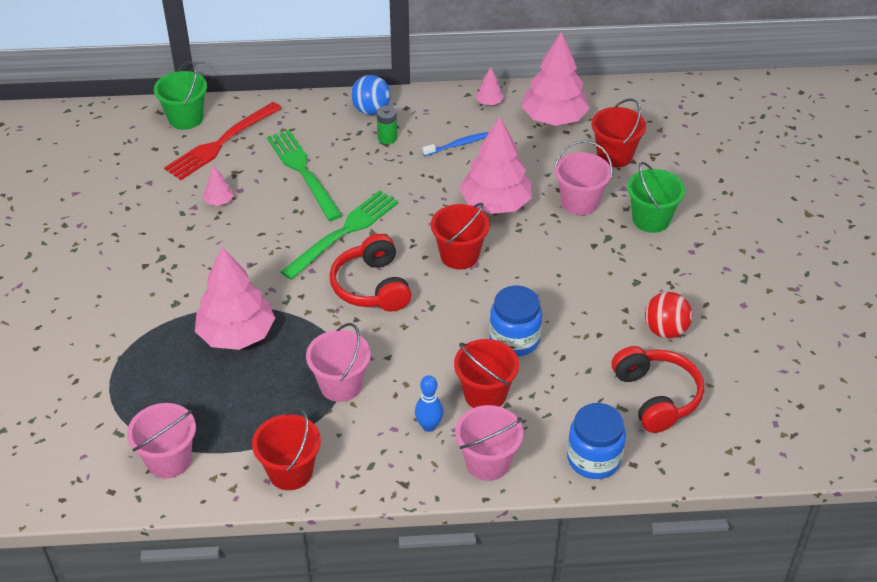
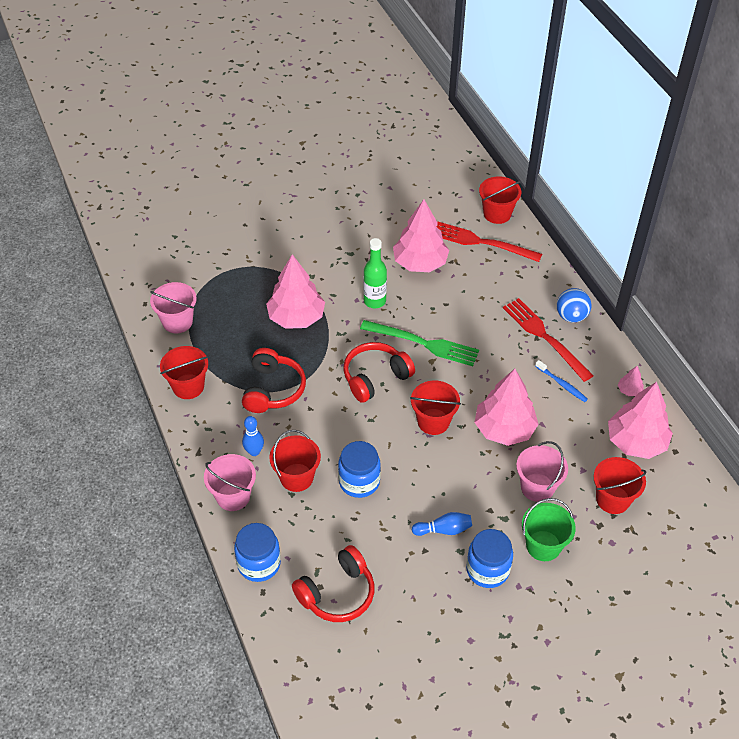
camera: 70 degrees right, 5 degrees up
(185, 118) = (497, 214): green bucket -> red bucket
(219, 201) = (420, 263): pink tree -> pink tree, size x2.37
(254, 256) = (374, 301): none -> green bottle
(302, 171) = (476, 298): green fork -> none
(341, 385) = (273, 389): pink bucket -> red headphones
(387, 138) = (544, 336): green battery -> red fork
(605, 287) = (444, 530): none -> blue bowling pin
(665, 268) = (487, 570): none -> blue jar
(665, 330) = (413, 585): red ball -> none

